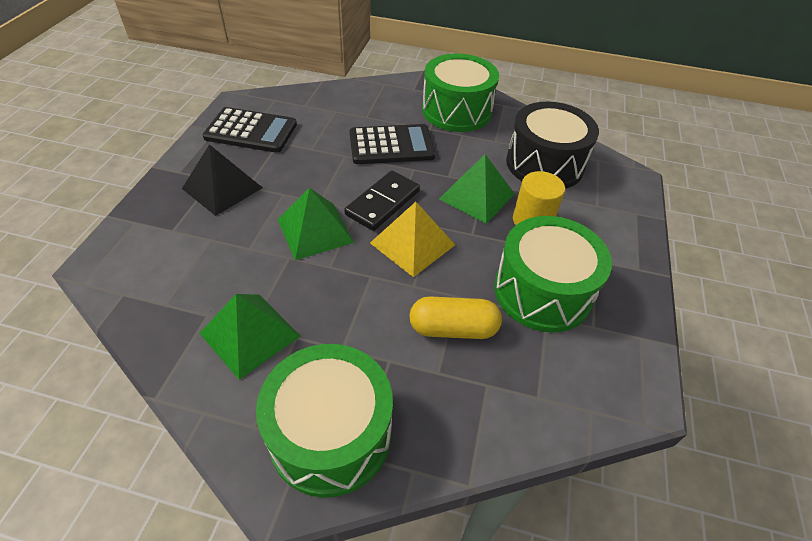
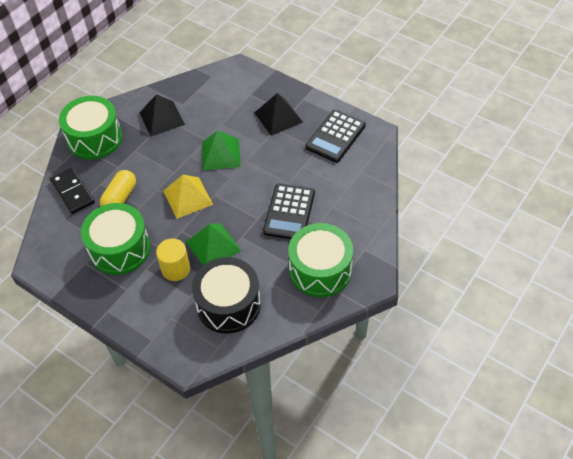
camera: 115 degrees right, 5 degrees up
(249, 334) = (162, 118): green pyramid -> black pyramid
(382, 203) = (230, 192): black domino -> black domino (73, 192)

